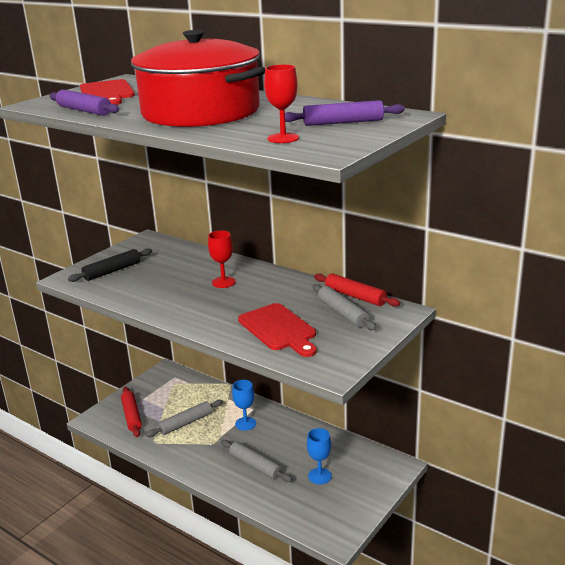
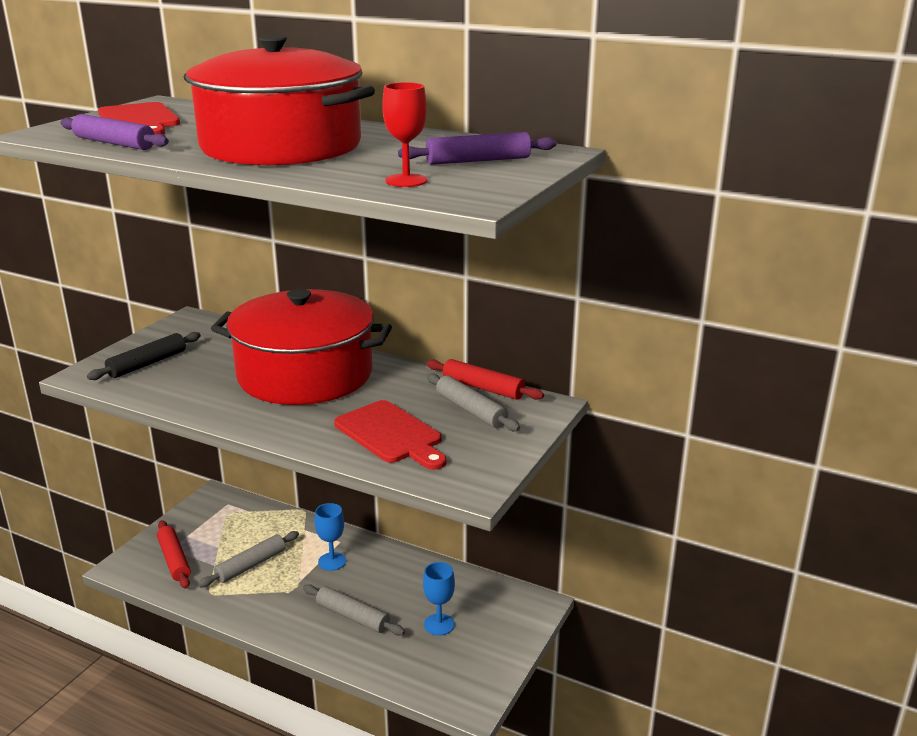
camera: 10 degrees left, 0 degrees up
(223, 282) = (305, 375): red goblet -> red pot

